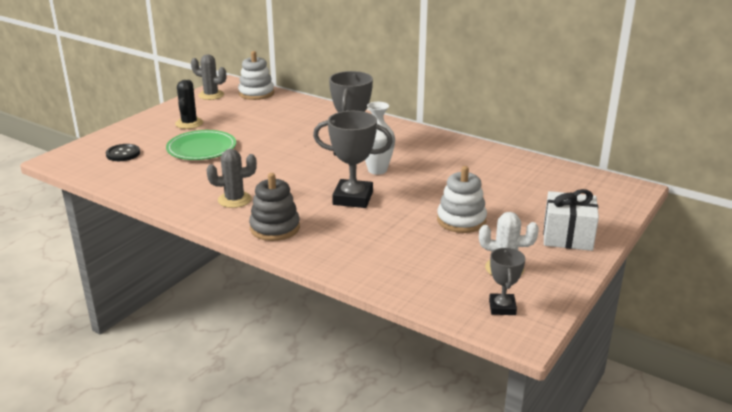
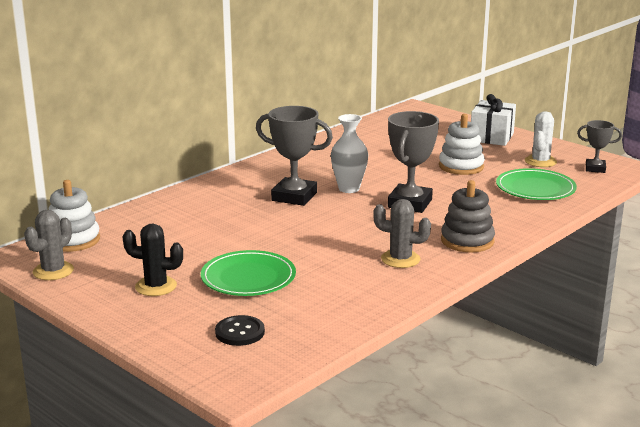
camera: 80 degrees left, 5 degrees down
(234, 200) = (400, 259): grey cactus -> grey cactus turned 75 degrees counterclockwise
(418, 264) = (535, 188): none -> green plate

